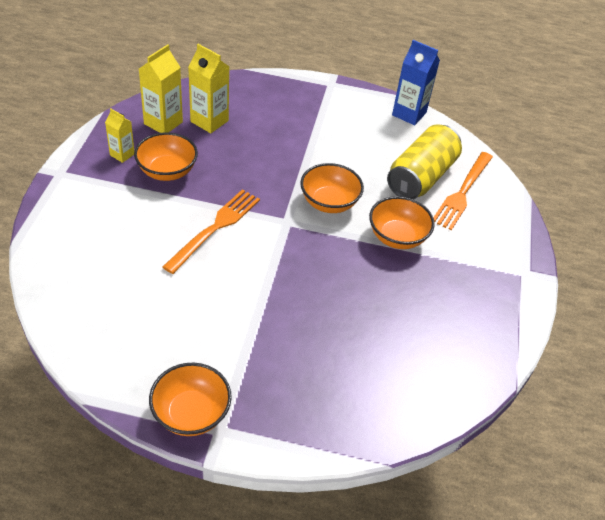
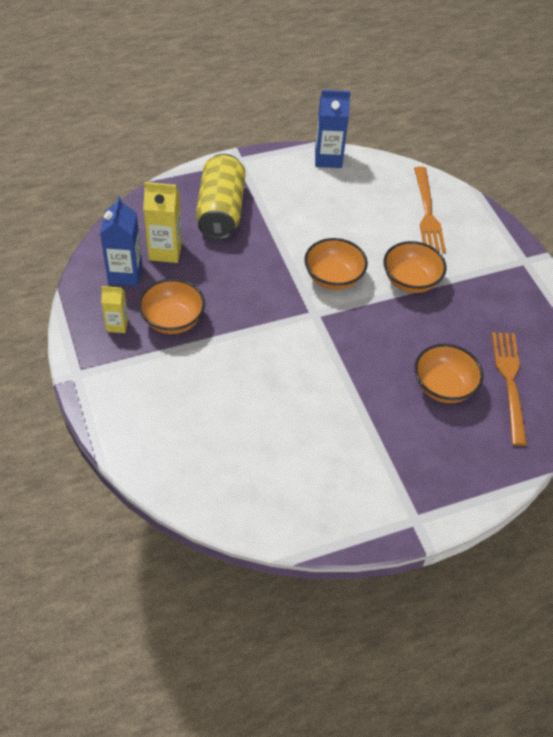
camera: 30 degrees left, 5 degrees up
(163, 123) = (125, 274): yellow carton -> blue carton
(191, 413) = (383, 520): orange bowl -> orange bowl (443, 387)
(216, 227) = (262, 351): orange fork -> orange fork (509, 381)
(421, 177) = (385, 215): yellow can -> yellow can (221, 211)

